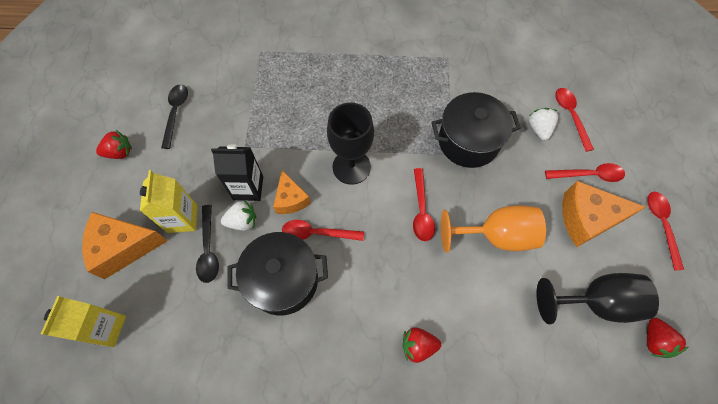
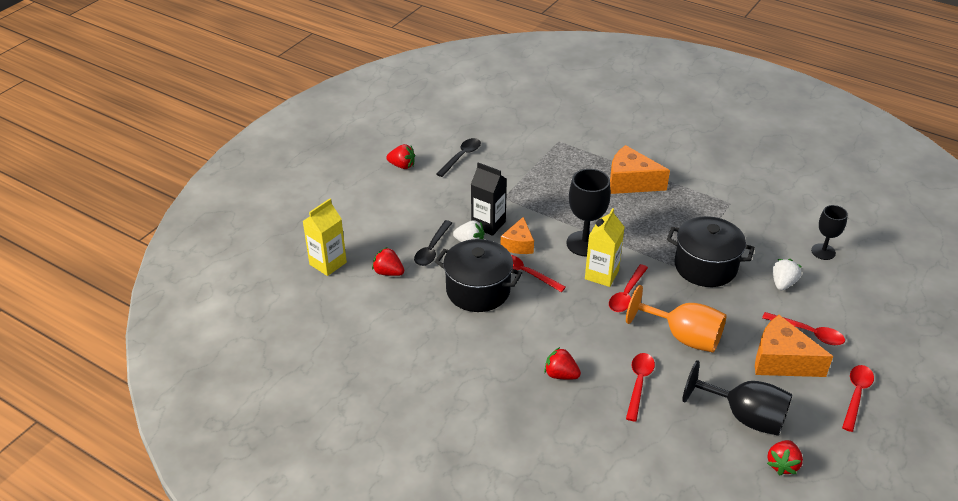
camera: 30 degrees right, 25 degrees down
(124, 247) = (369, 223): orange cheese -> orange cheese (630, 182)
(179, 305) = (388, 272): none -> red strawberry
(182, 219) = (424, 223): yellow carton -> yellow carton (601, 275)
(549, 77) = (823, 251): none -> black goblet
(570, 116) = (823, 286): red spoon -> red spoon (639, 384)

